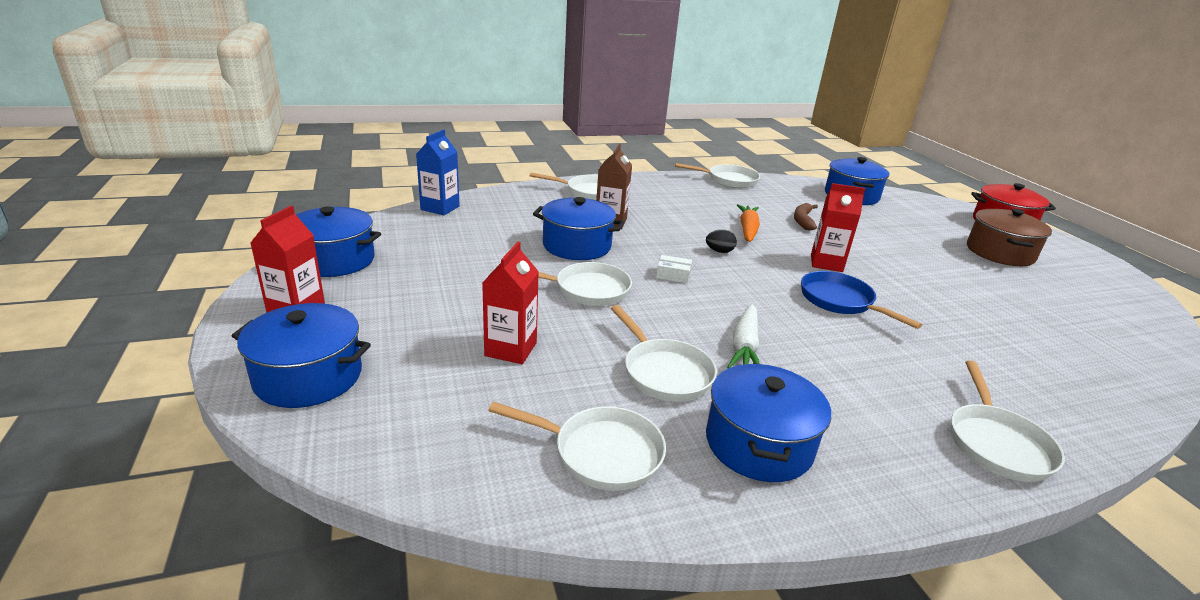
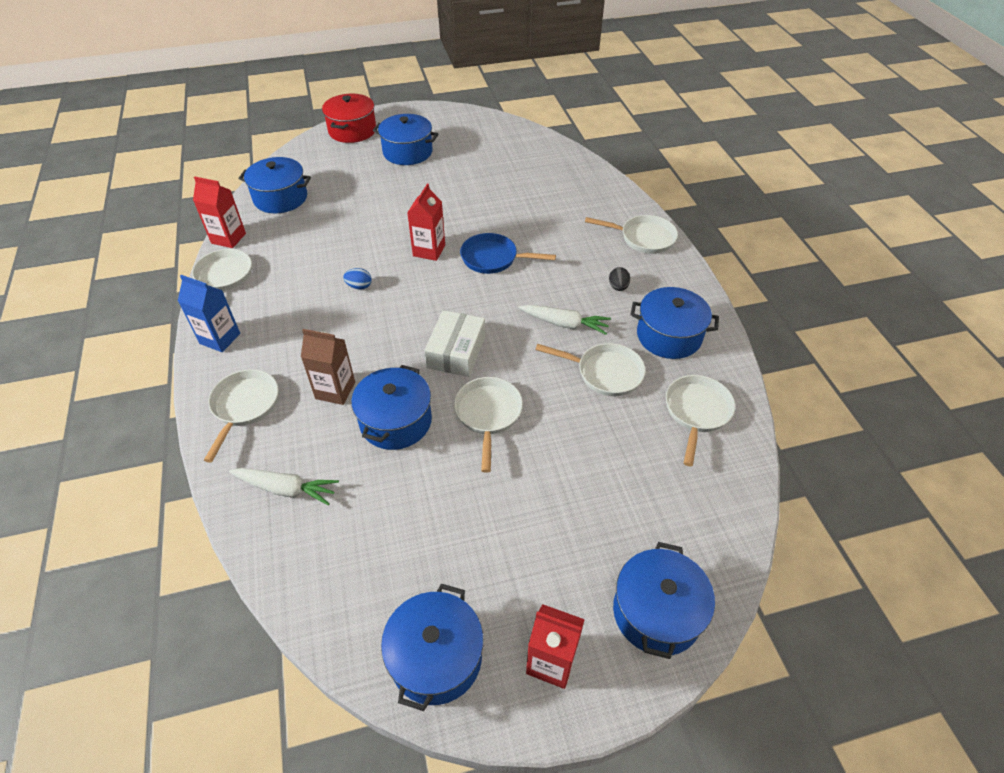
camera: 85 degrees left, 20 degrees up
(440, 208) = (281, 567): blue carton -> blue carton (220, 338)
(509, 207) = (286, 489): none -> white carrot
(511, 349) = (591, 467): red carton -> red carton (228, 238)
(664, 372) = (604, 373): white pan -> white pan turned 45 degrees clockwise
(673, 275) = (456, 352): white box -> white box, size x1.99
(719, 251) = (407, 314): black egg -> black egg (618, 287)
(747, 229) = (359, 286): orange carrot -> blue egg
(803, 220) = (340, 245): brown banana -> none
(840, 301) = (493, 258): blue pan -> blue pan turned 45 degrees clockwise
(999, 253) = (407, 152): brown pot -> blue pot

